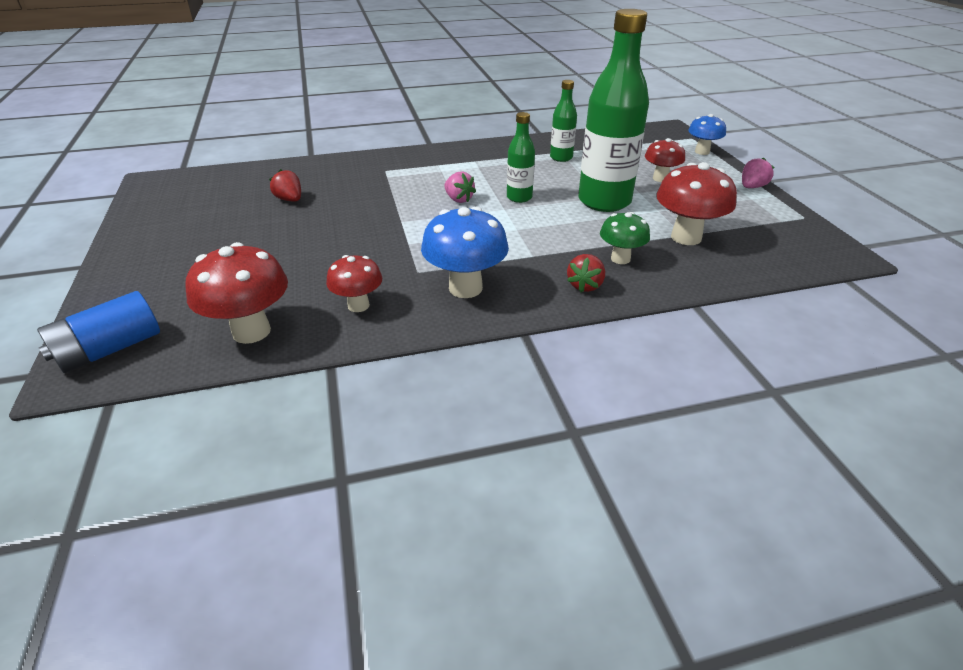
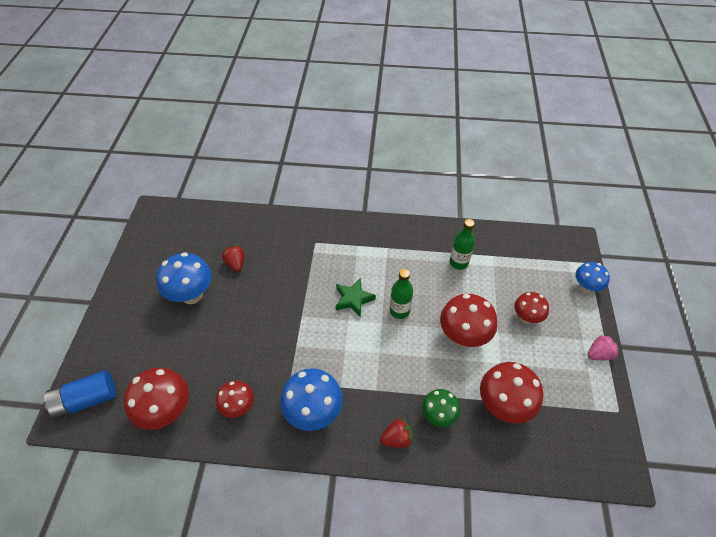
camera: 20 degrees right, 15 degrees up
(240, 232) = (192, 295): none -> blue mushroom
(458, 199) = (353, 299): pink strawberry -> green star
(585, 285) = (396, 438): red strawberry -> red strawberry turned 150 degrees counterclockwise
(604, 201) = (463, 336): green bottle -> red mushroom

